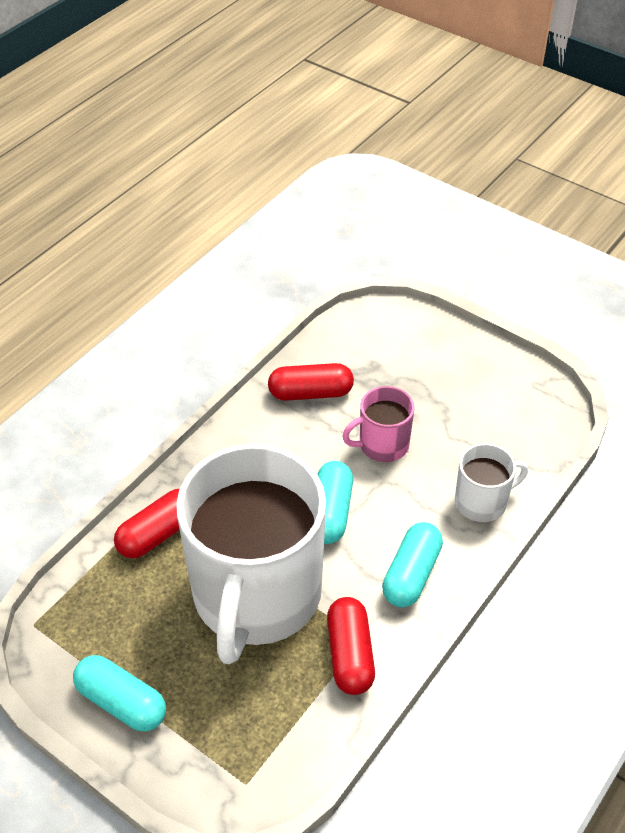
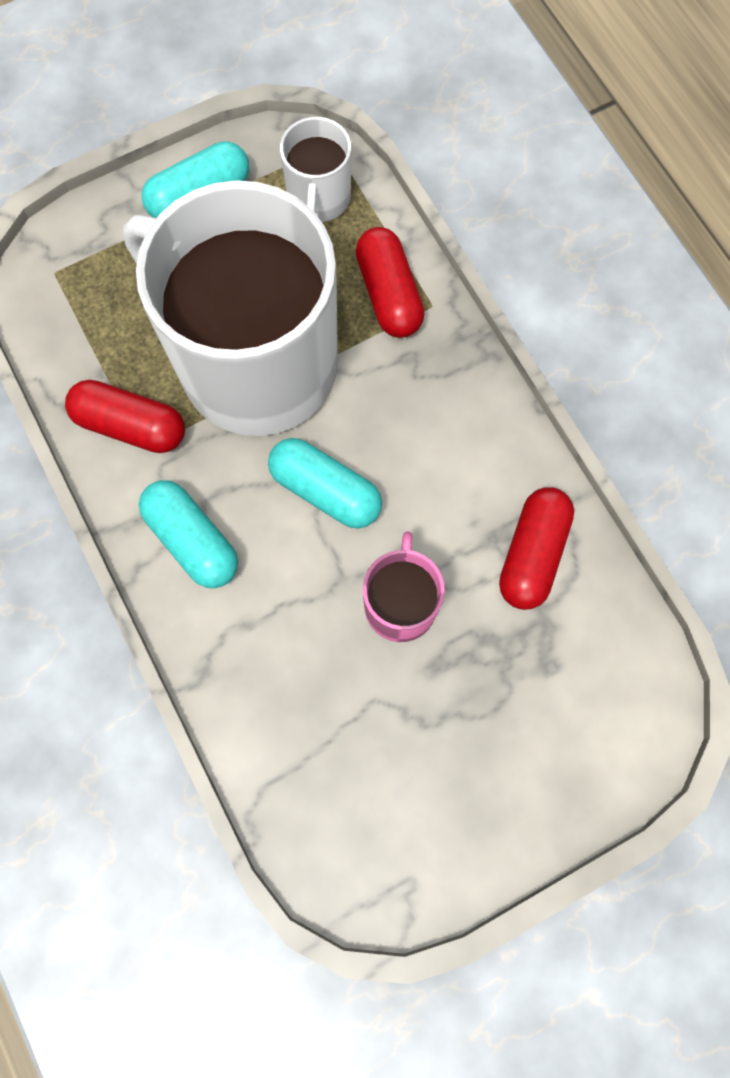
camera: 115 degrees right, 25 degrees up
(482, 502) = (249, 683): white mug -> white mug (319, 198)

